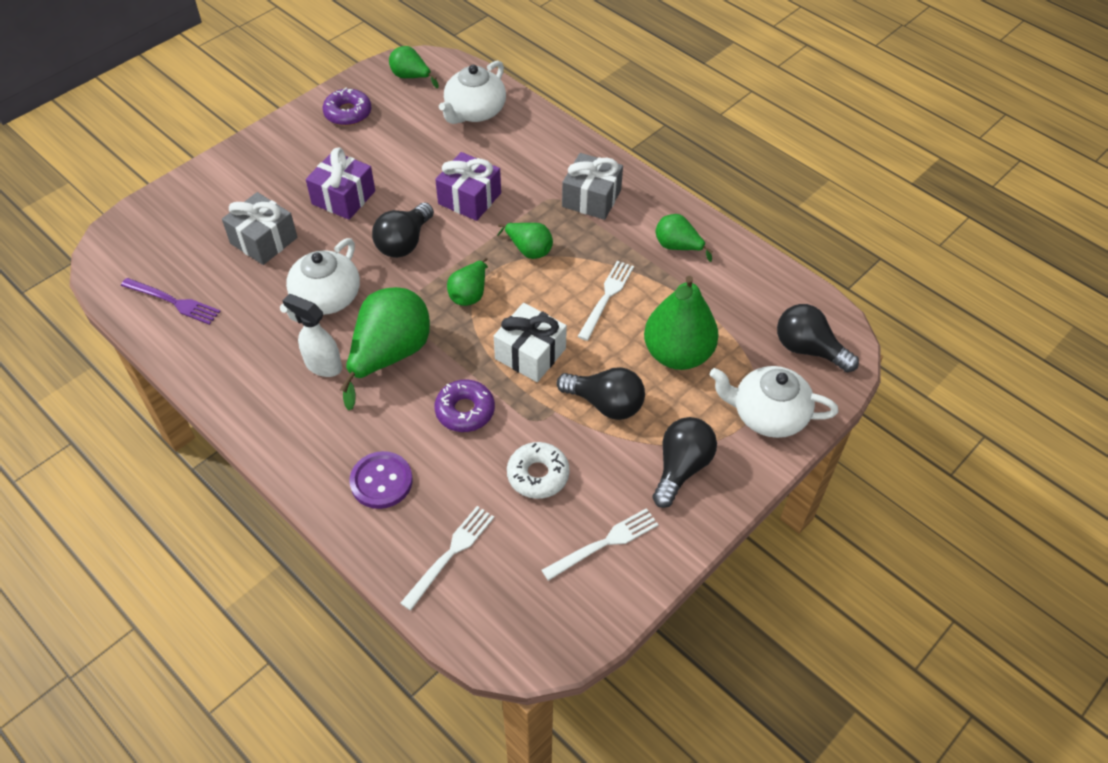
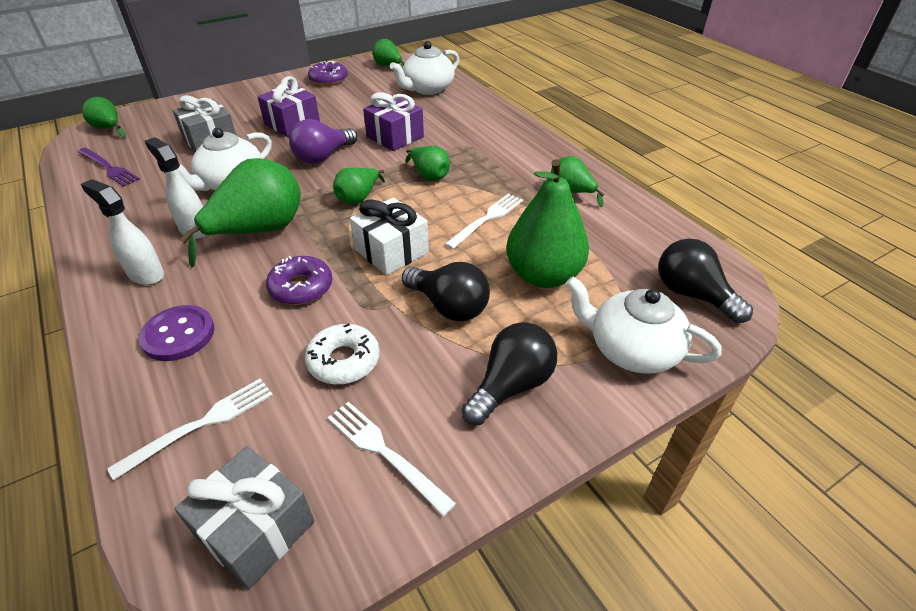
camera: 15 degrees right, 10 degrees down
(129, 242) = (109, 129): none -> green pear
(309, 426) = (145, 274): none -> white spray bottle
(404, 242) = (323, 157): black light bulb -> purple light bulb
(591, 198) = (502, 150): grey gift -> grey gift (255, 529)
(604, 543) = (385, 453): white fork -> white fork turned 120 degrees counterclockwise

